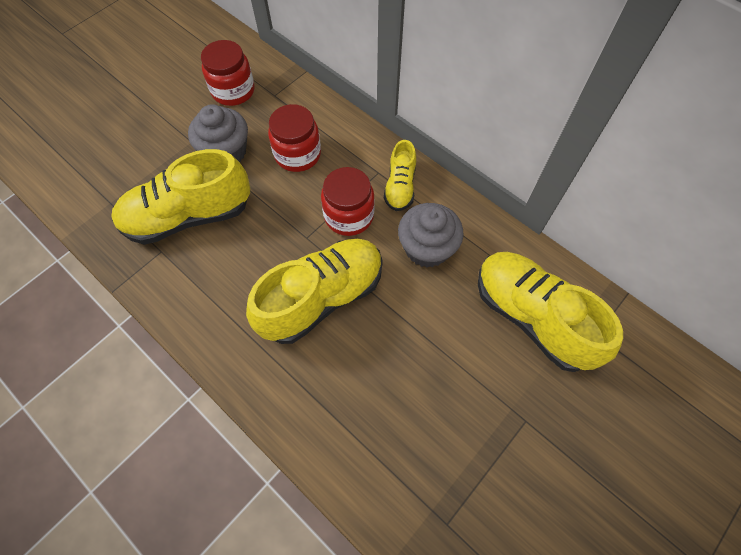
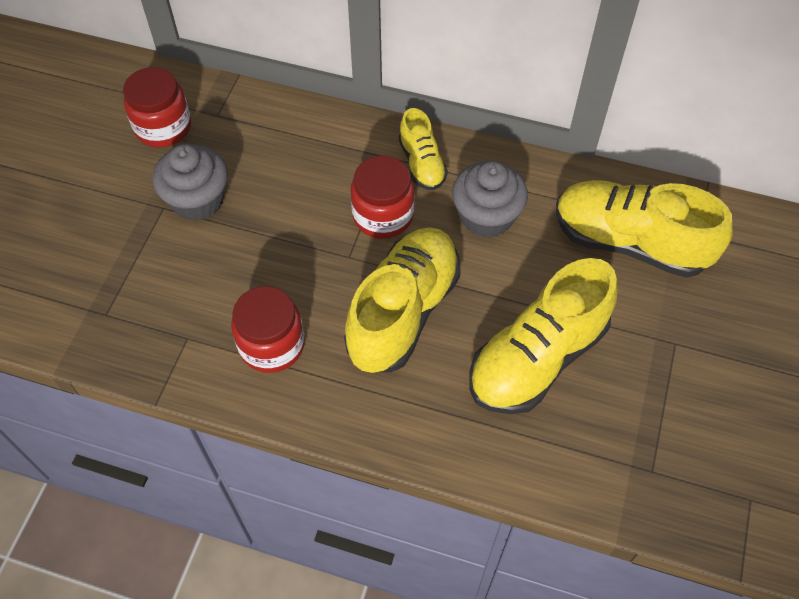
camera: 25 degrees left, 5 degrees down
(188, 216) = (197, 287): yellow shoe -> yellow shoe (537, 358)
(297, 154) = (285, 171): red jar -> red jar (272, 345)

